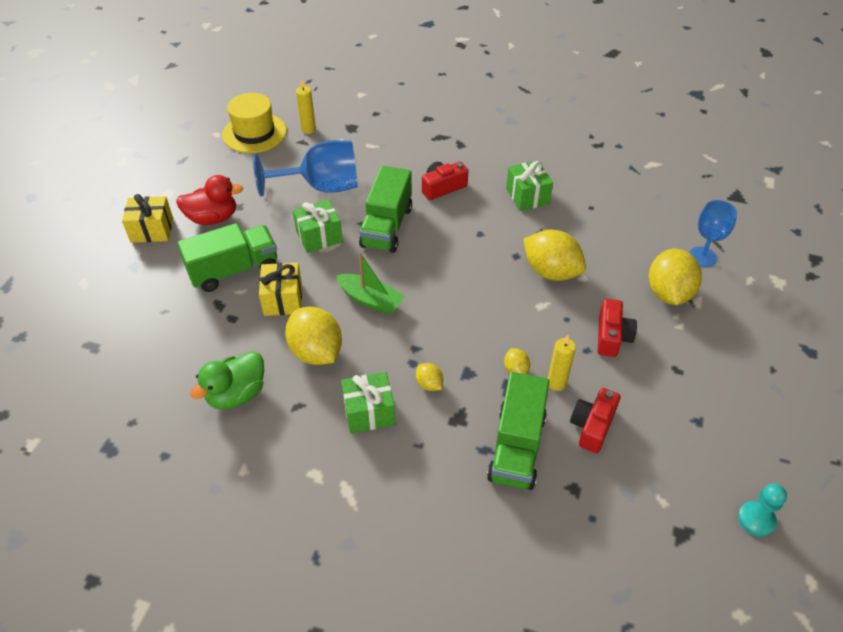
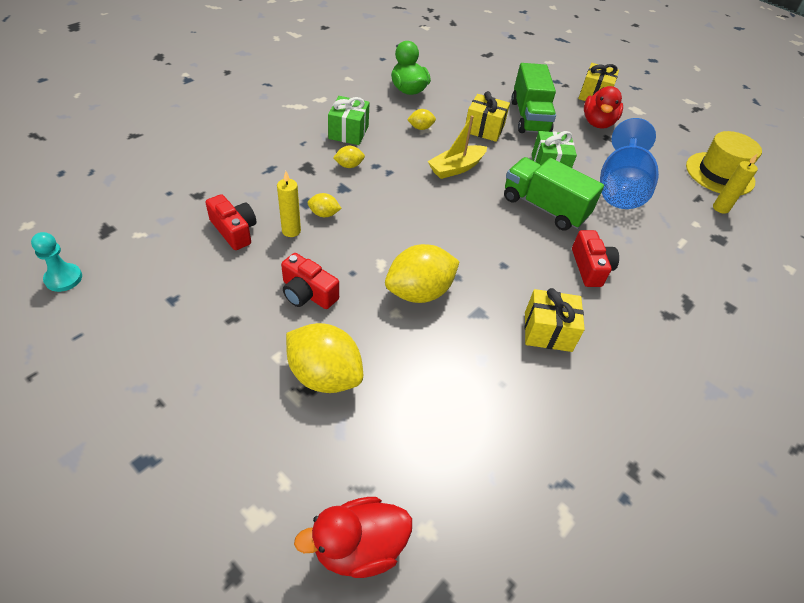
camera: 110 degrees right, 0 degrees up
(316, 352) = (420, 128): yellow lemon -> yellow lemon, size x0.47
(370, 300) = (456, 168): green boat -> yellow boat
(517, 447) = (257, 184): green truck -> none
(527, 196) = (548, 331): green gift -> yellow gift
(702, 257) = (354, 452): blue goblet -> none
(747, 234) = (359, 547): none -> red duck

